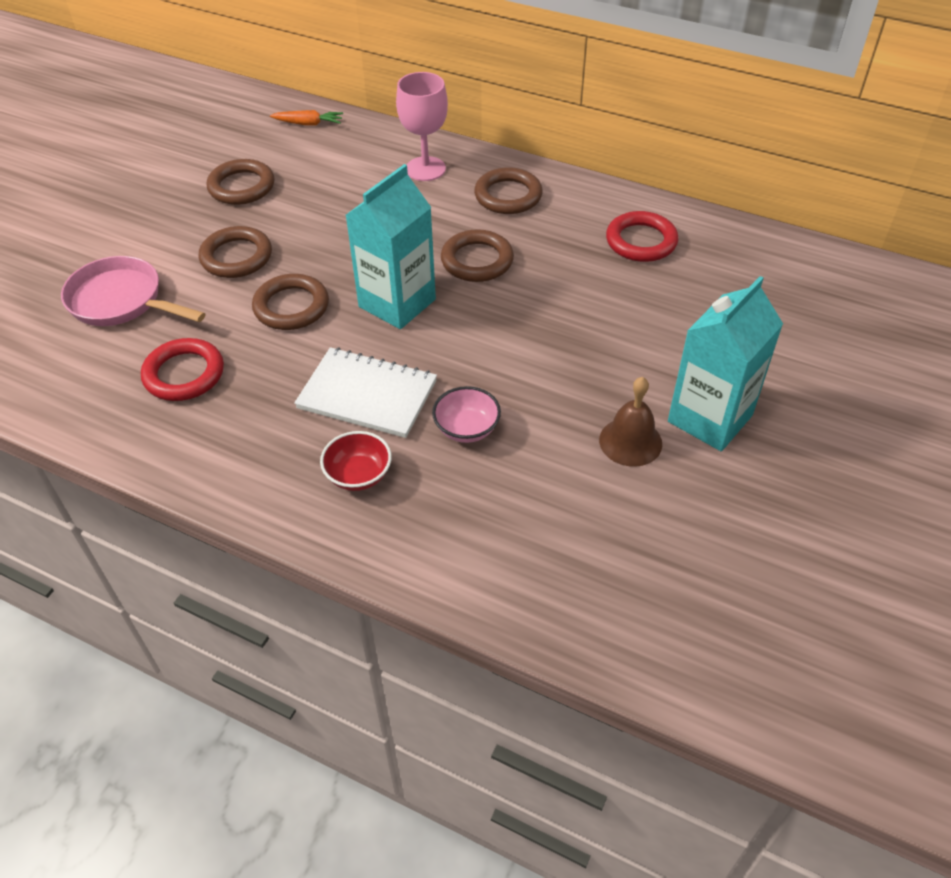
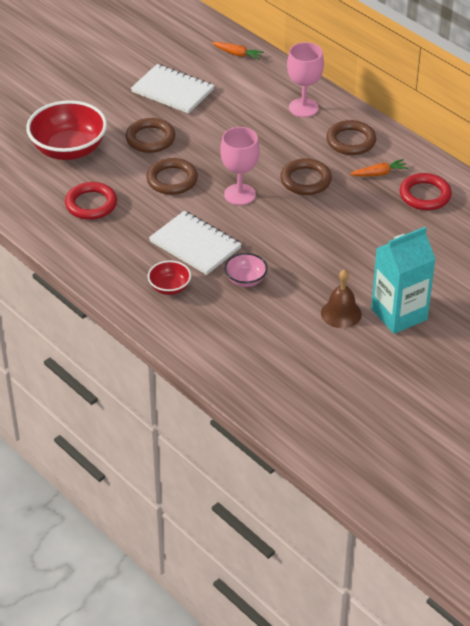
camera: 20 degrees right, 5 degrees down
(121, 301) = (69, 149): pink pan -> red bowl
(241, 187) = (172, 91): brown ring -> white notebook
(397, 303) = (239, 194): turquoise carton -> pink goblet
(567, 228) = (379, 173): none -> orange carrot

